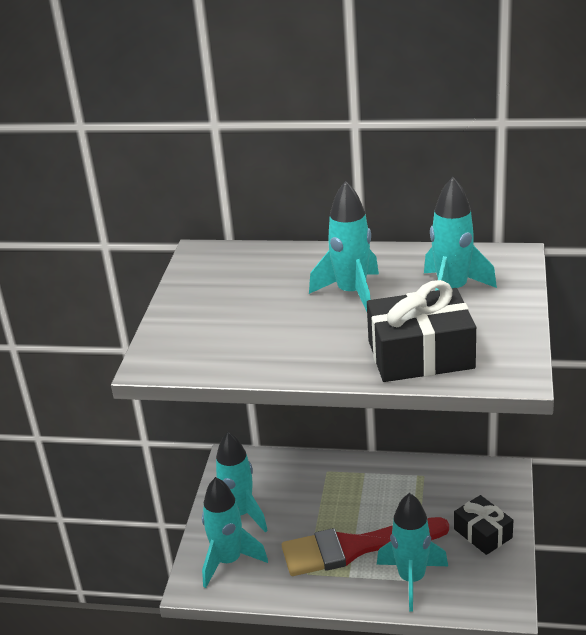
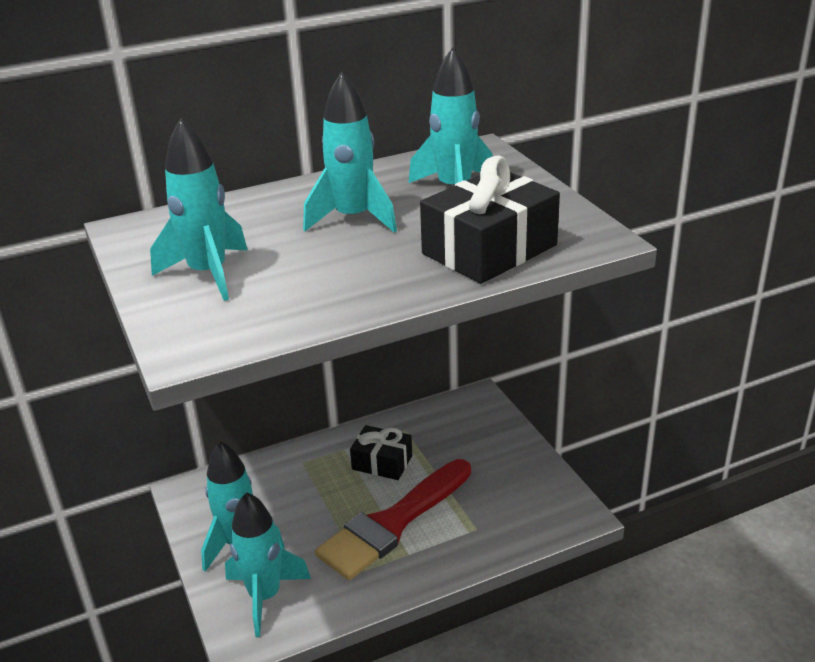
camera: 35 degrees left, 0 degrees up
(412, 579) = (473, 529): turquoise rocket -> turquoise rocket (208, 274)
(483, 533) = (503, 459): black gift -> black gift (382, 462)

